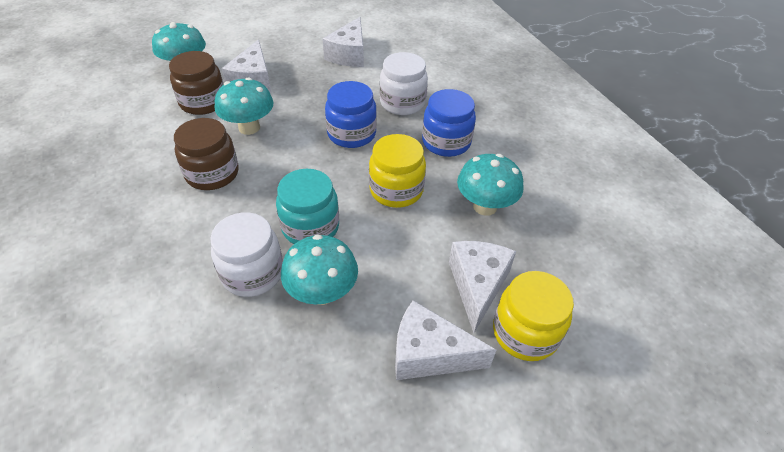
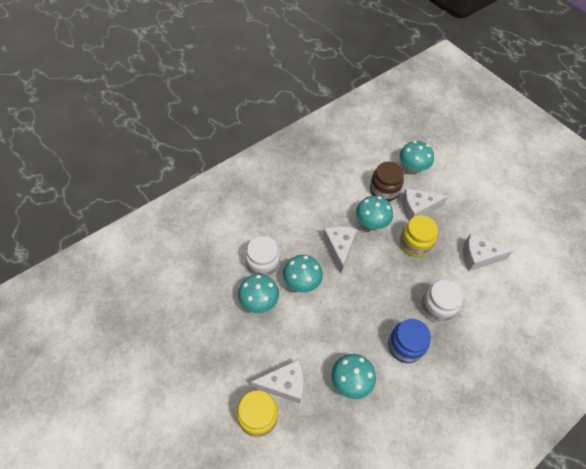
camera: 75 degrees right, 10 degrees up
(212, 174) = (325, 219): brown jar -> none
(310, 227) = (301, 282): turquoise jar -> turquoise mushroom
(351, 134) = (389, 283): blue jar -> none
(396, 190) = (346, 322): yellow jar -> yellow jar (414, 244)
(429, 354) = (233, 365): white cheese -> white cheese (339, 248)

